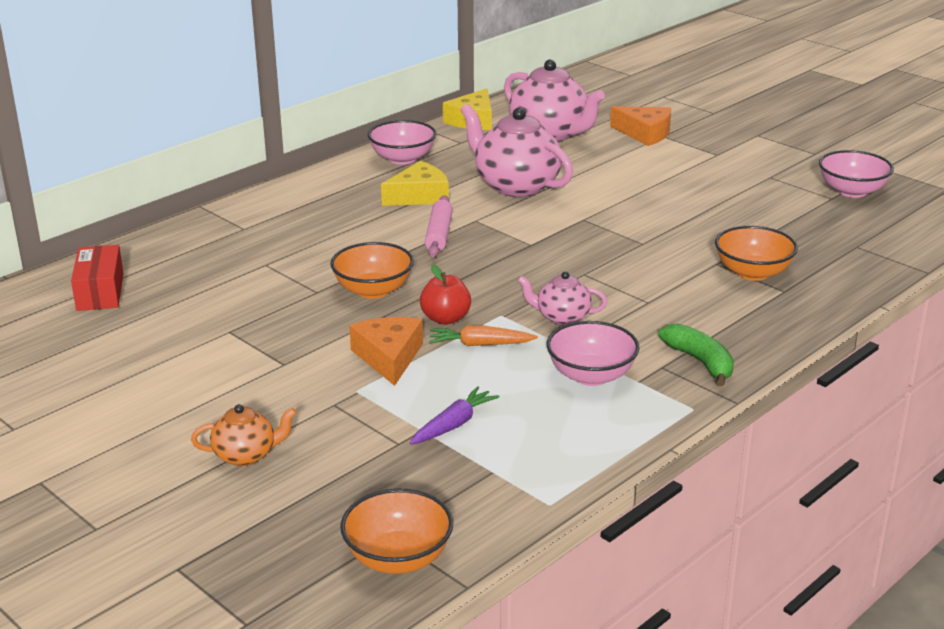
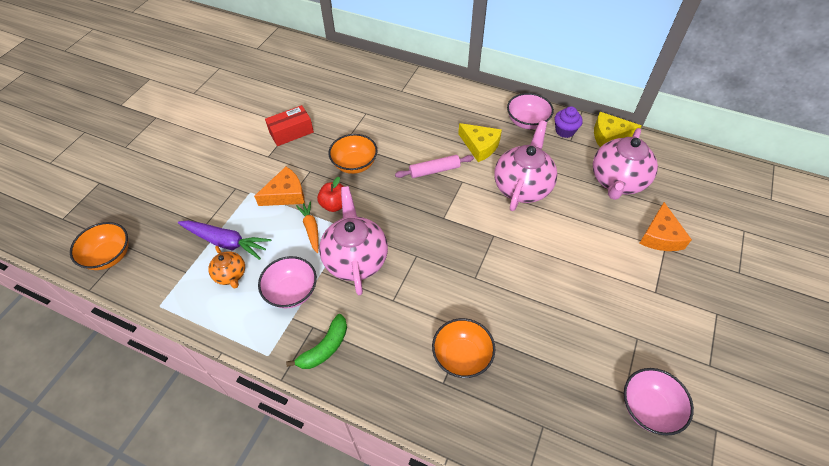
camera: 70 degrees right, 25 degrees up
(100, 292) = (314, 69): red box -> red box (291, 132)
(246, 455) = (185, 172): orange teapot -> orange teapot (231, 275)
(441, 141) = (565, 131): none -> purple cupcake
(454, 424) = (226, 242): purple carrot -> purple carrot, size x1.55
(562, 317) = (355, 259): pink teapot -> pink teapot, size x1.93

